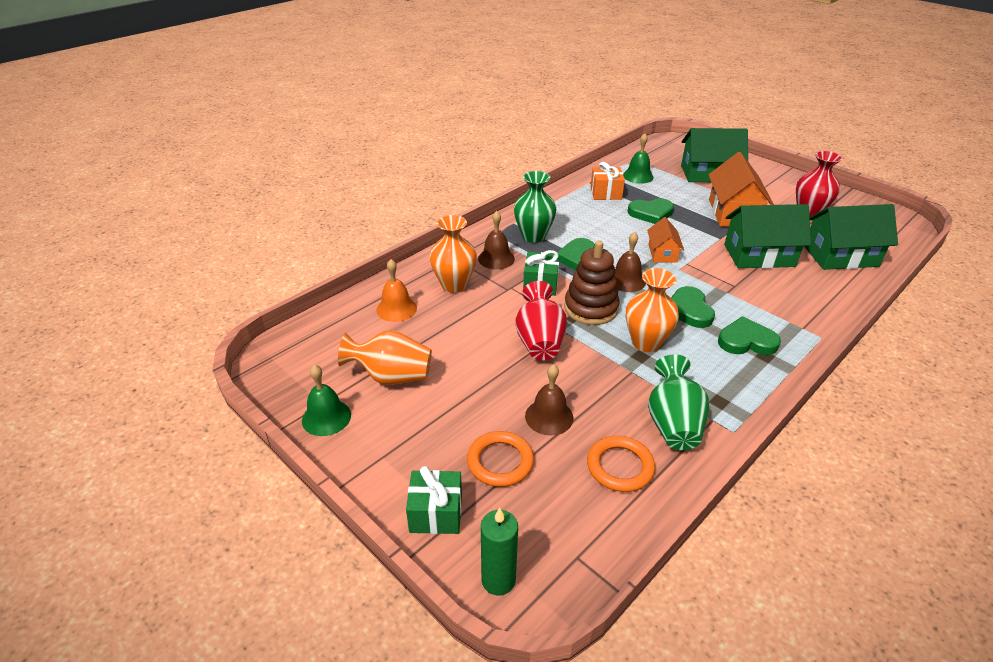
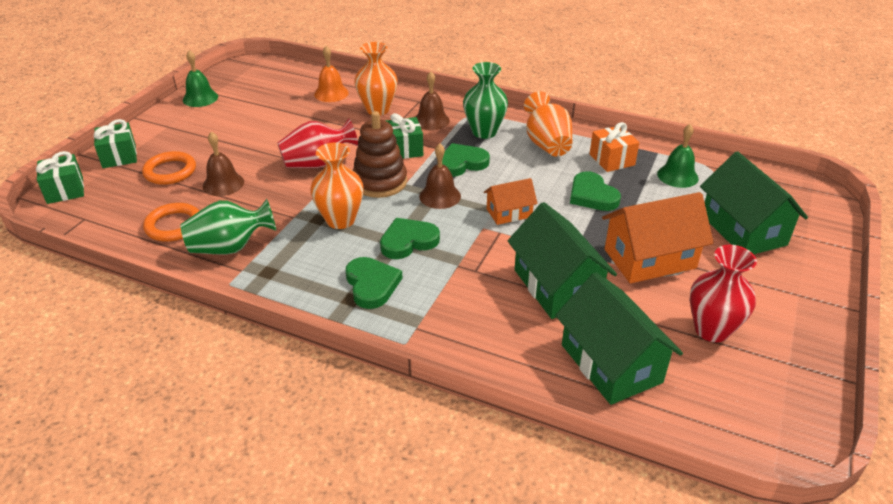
camera: 70 degrees right, 0 degrees up
(391, 376) = (249, 110): orange vase -> orange vase (547, 144)
(498, 580) = (65, 190): green candle -> green gift

